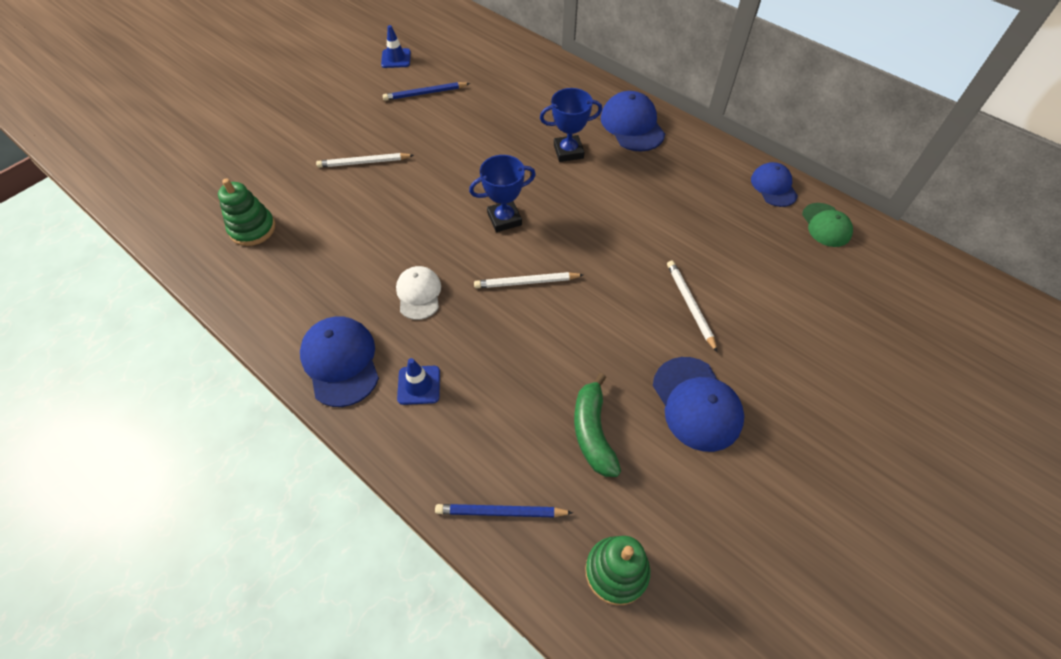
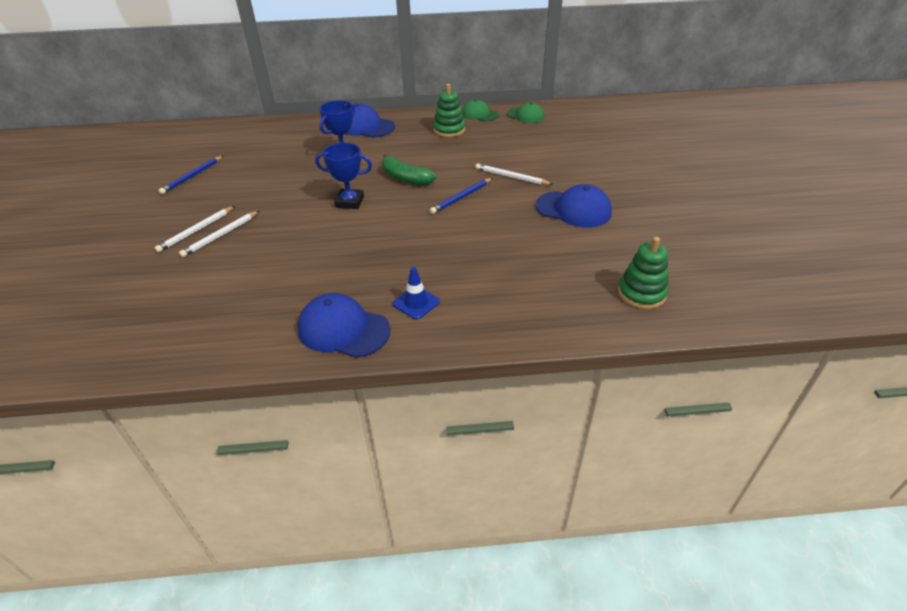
camera: 45 degrees left, 15 degrees down
(252, 229) = (149, 314): green stacking toy -> green stacking toy (449, 130)
(396, 58) = (137, 171): blue traffic cone -> none
(419, 294) = (346, 265): white cap -> none
(501, 512) = (552, 317): blue pencil -> blue pencil (461, 197)
(504, 219) = (349, 202): blue trophy -> blue trophy turned 75 degrees clockwise
(526, 282) = (409, 219): white pencil -> white pencil (221, 235)
(592, 432) = (544, 253): green banana -> green banana (405, 178)
(773, 187) = (480, 114): blue cap -> green cap

